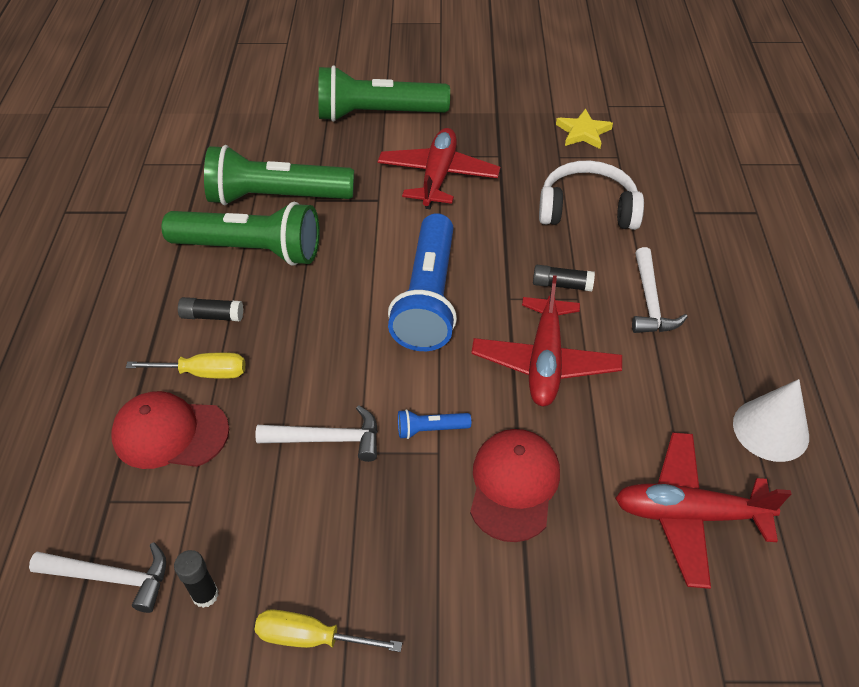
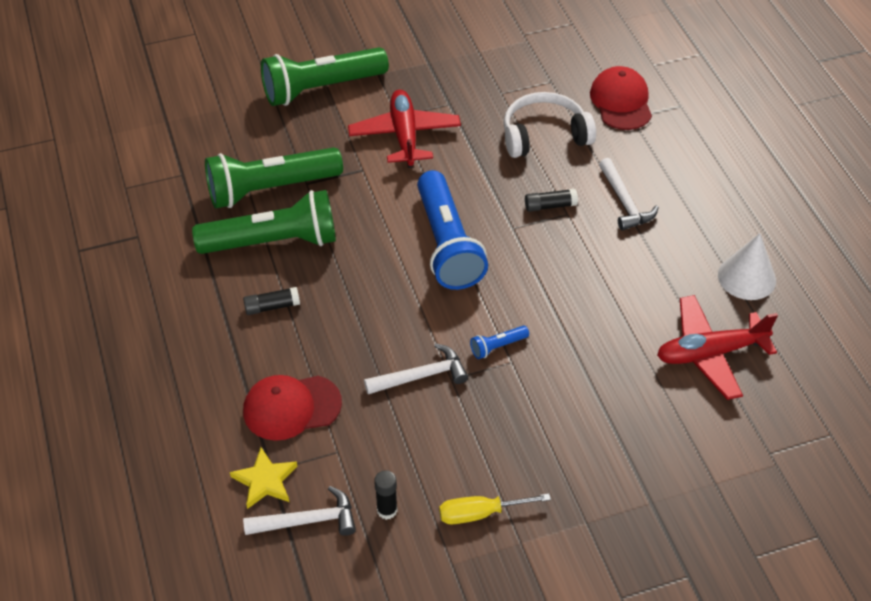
camera: 20 degrees left, 0 degrees up
(203, 373) = (291, 354): yellow screwdriver -> none
(514, 485) = (578, 369): red cap -> red cap (621, 102)
(545, 361) = (562, 271): red plane -> none
(583, 132) = (512, 65): yellow star -> yellow star (265, 480)

